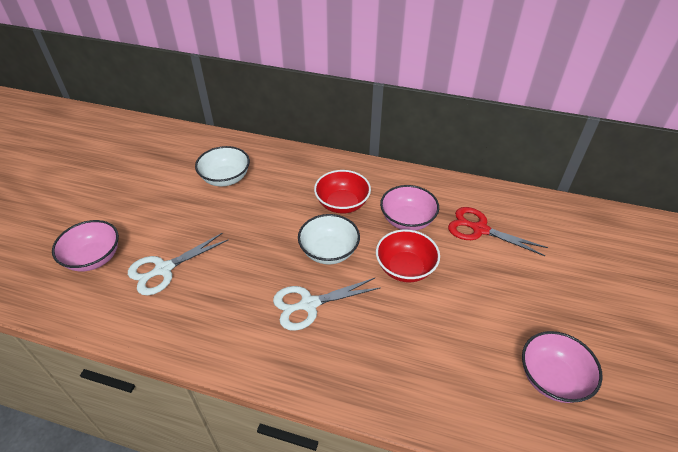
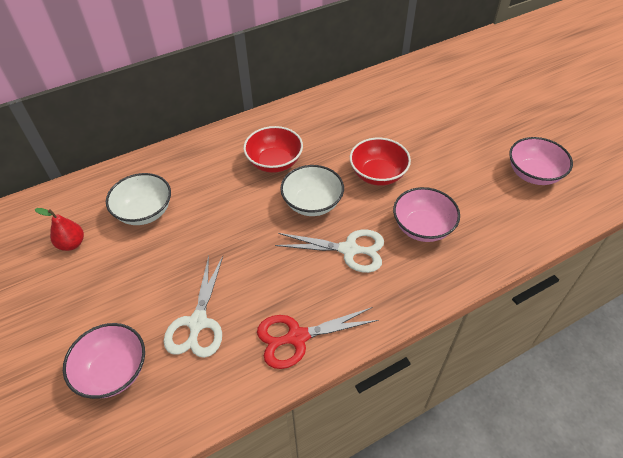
camera: 45 degrees left, 5 degrees up
(168, 169) = (72, 244): none -> red pear
(309, 304) = (349, 250): white scissors -> white scissors turned 105 degrees counterclockwise
(407, 220) = (336, 141): pink bowl -> pink bowl (422, 227)
(480, 229) = (390, 114): red scissors -> red scissors (297, 337)

